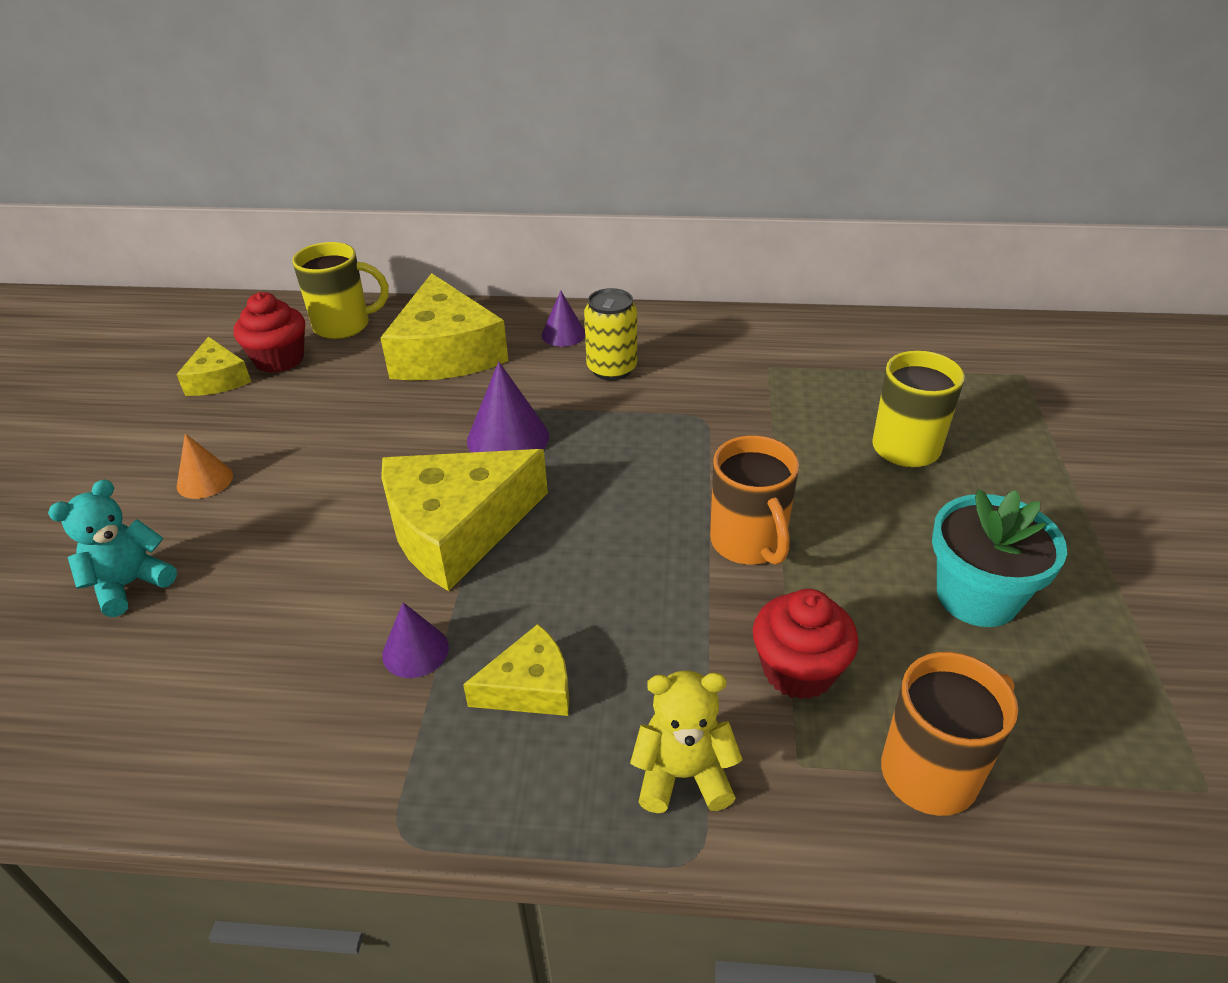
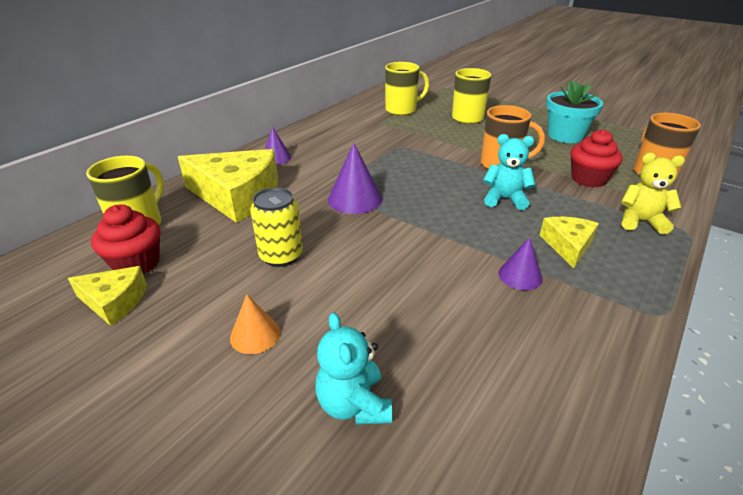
camera: 60 degrees left, 5 degrees down
(456, 529) = (422, 236): yellow cheese -> none
(612, 369) = (329, 155): yellow can -> yellow can (281, 256)
(625, 579) = (505, 199): none -> turquoise teddy bear
(683, 775) = (640, 222): yellow teddy bear -> yellow teddy bear turned 75 degrees clockwise
(849, 369) = (402, 110): none -> yellow mug

